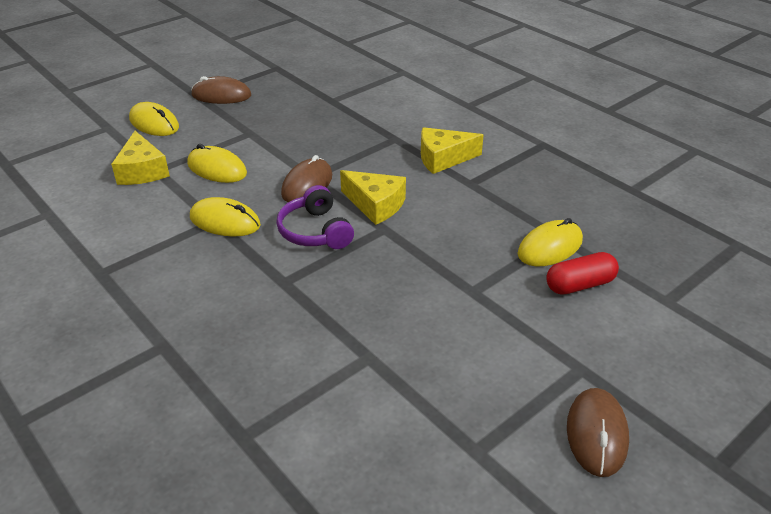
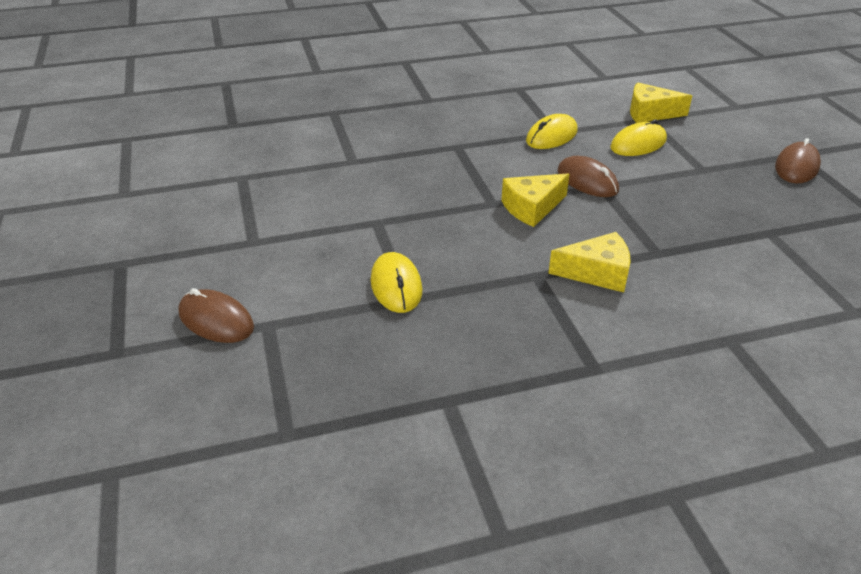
camera: 115 degrees right, 0 degrees up
(154, 123) = (739, 126): yellow mouse -> none
(315, 231) = (511, 170): purple headphones -> none
(443, 158) = (597, 273): yellow cheese -> yellow cheese turned 75 degrees clockwise
(579, 285) = (333, 281): red capsule -> none
(596, 434) = (199, 224): brown mouse -> brown mouse (216, 320)

